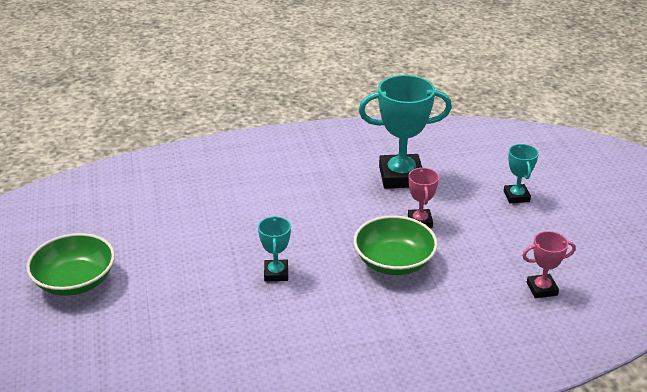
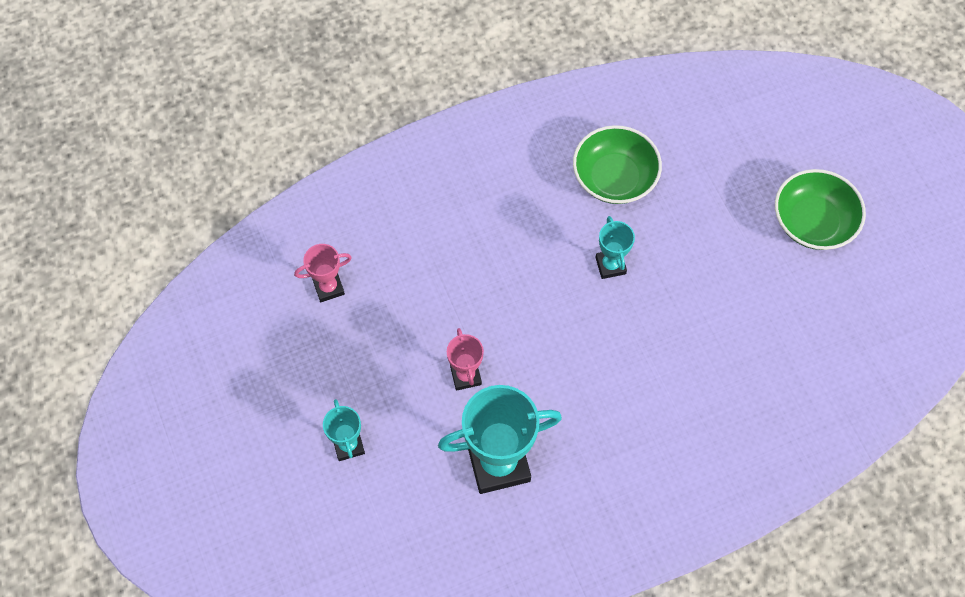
camera: 170 degrees right, 30 degrees up
(394, 261) = (488, 303): green bowl -> green bowl (614, 177)

